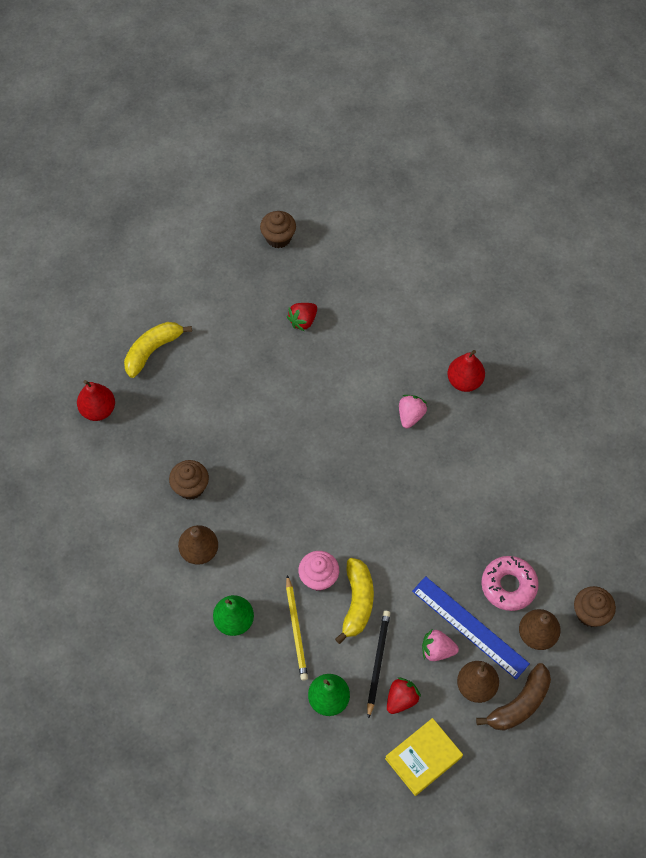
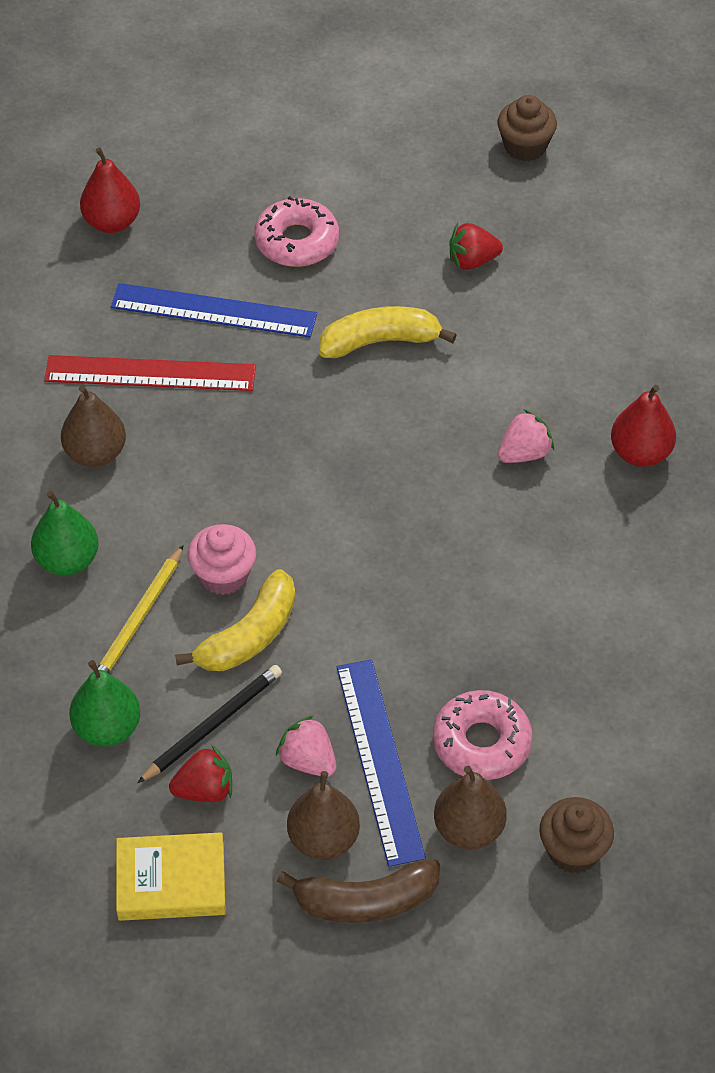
camera: 35 degrees right, 10 degrees down
(152, 351) = (240, 192): yellow banana -> yellow banana (380, 341)
(190, 487) = (150, 373): brown cupcake -> red ruler
(194, 430) = (213, 310): none -> blue ruler
(205, 363) = (297, 241): none -> pink donut

